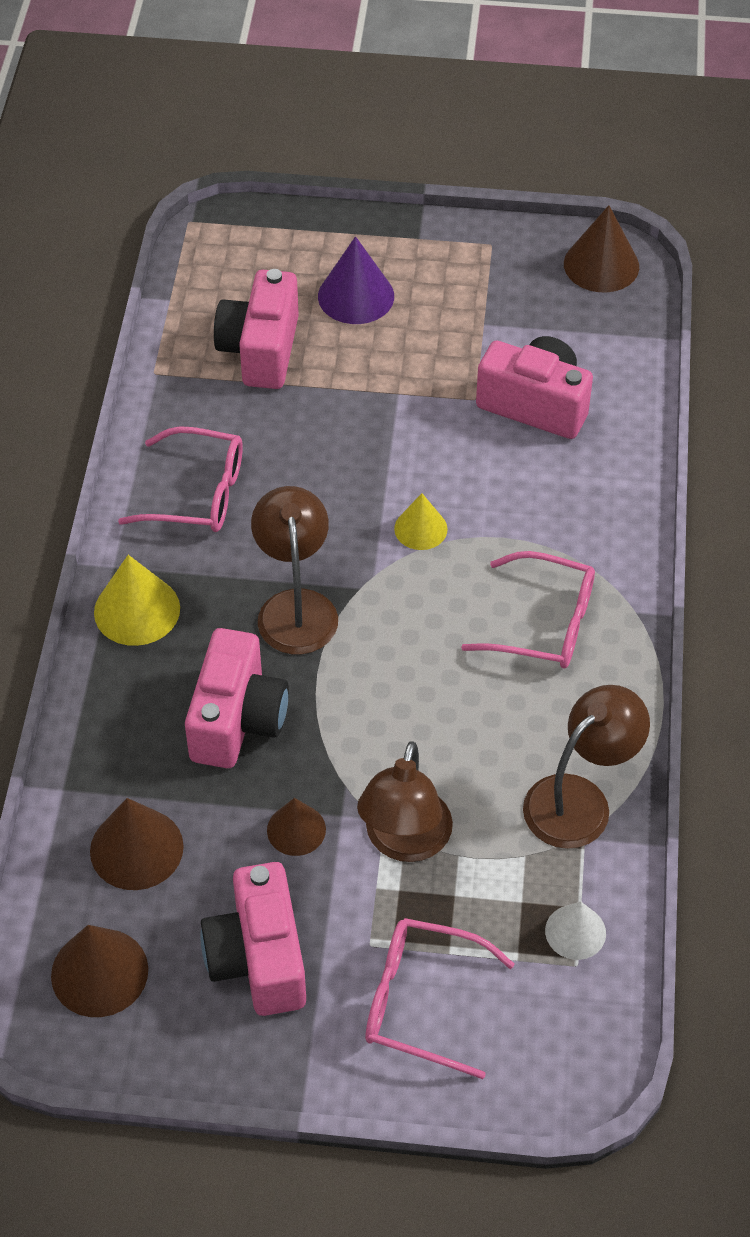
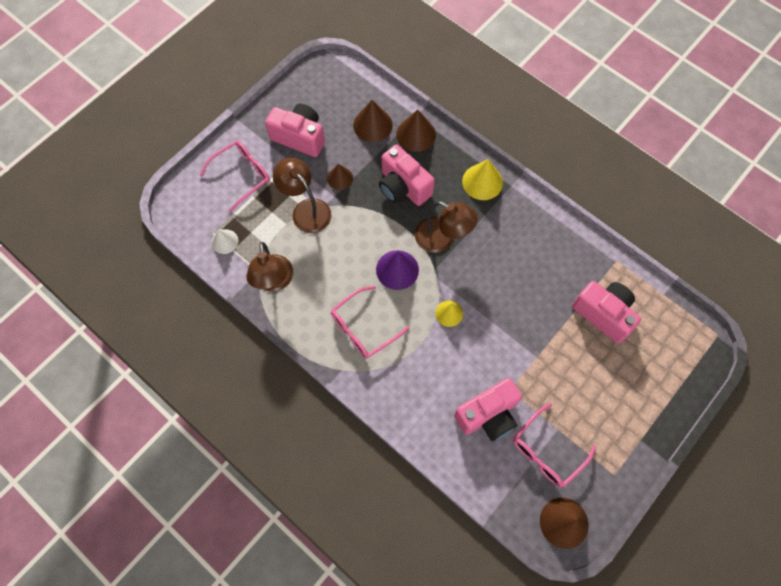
camera: 125 degrees right, 15 degrees up
(99, 972) = (333, 90): brown cone -> brown cone (416, 134)
(197, 493) = (530, 237): pink glasses -> pink glasses (547, 451)
(356, 296) = (615, 380): purple cone -> purple cone (397, 269)

